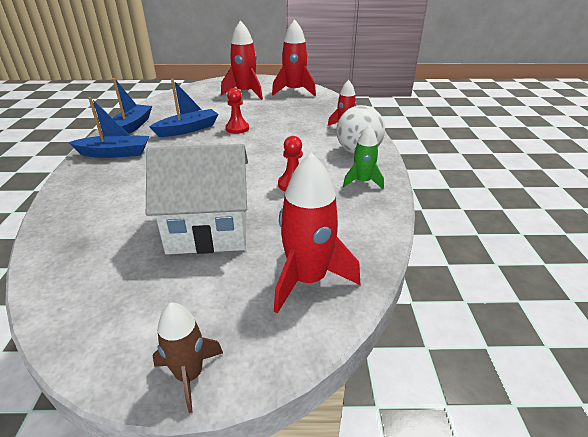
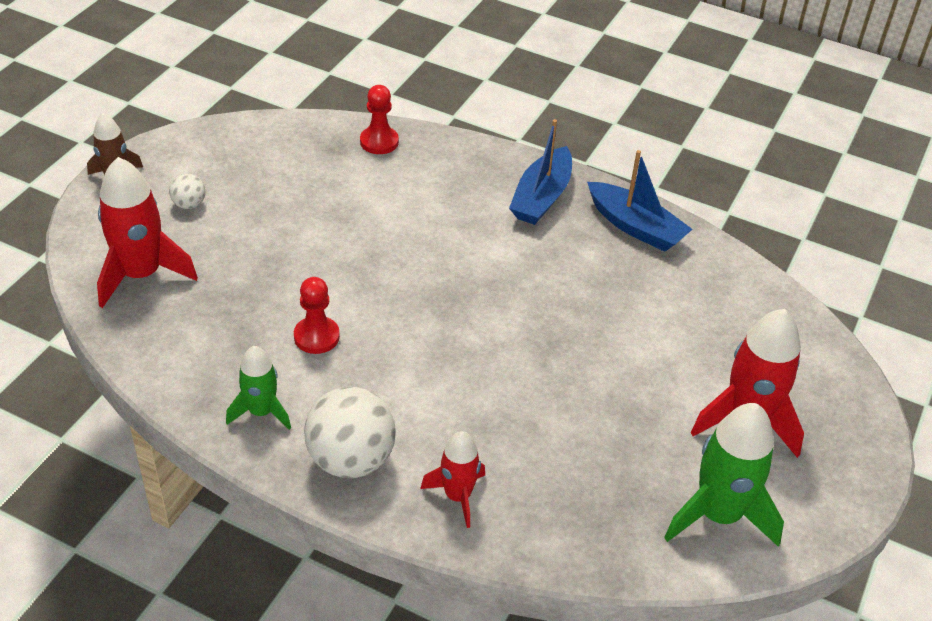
camera: 115 degrees right, 10 degrees up
(188, 129) = (586, 286): blue boat -> none
(201, 295) = (189, 204): none -> white ball
(208, 229) = (283, 234): white house -> none
(237, 128) = (551, 345): red pawn -> red pawn (379, 142)
(294, 91) = (718, 514): red rocket -> green rocket

